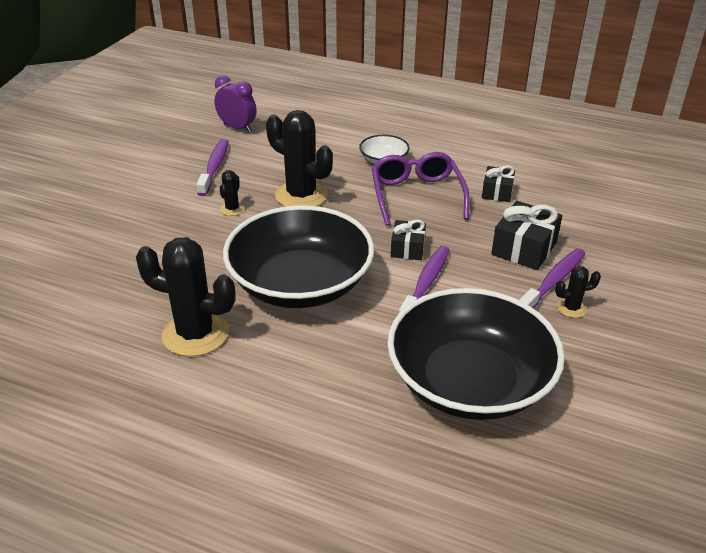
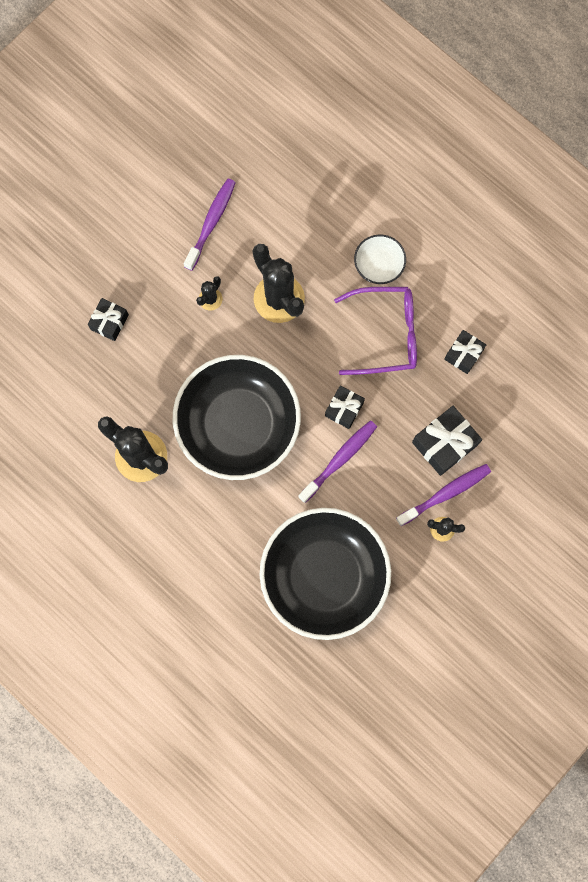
camera: 20 degrees right, 40 degrees up
(128, 244) = (109, 322): none -> black gift
(237, 128) = (252, 154): purple clock -> none
(416, 195) = (385, 334): purple glasses -> purple glasses turned 75 degrees clockwise

